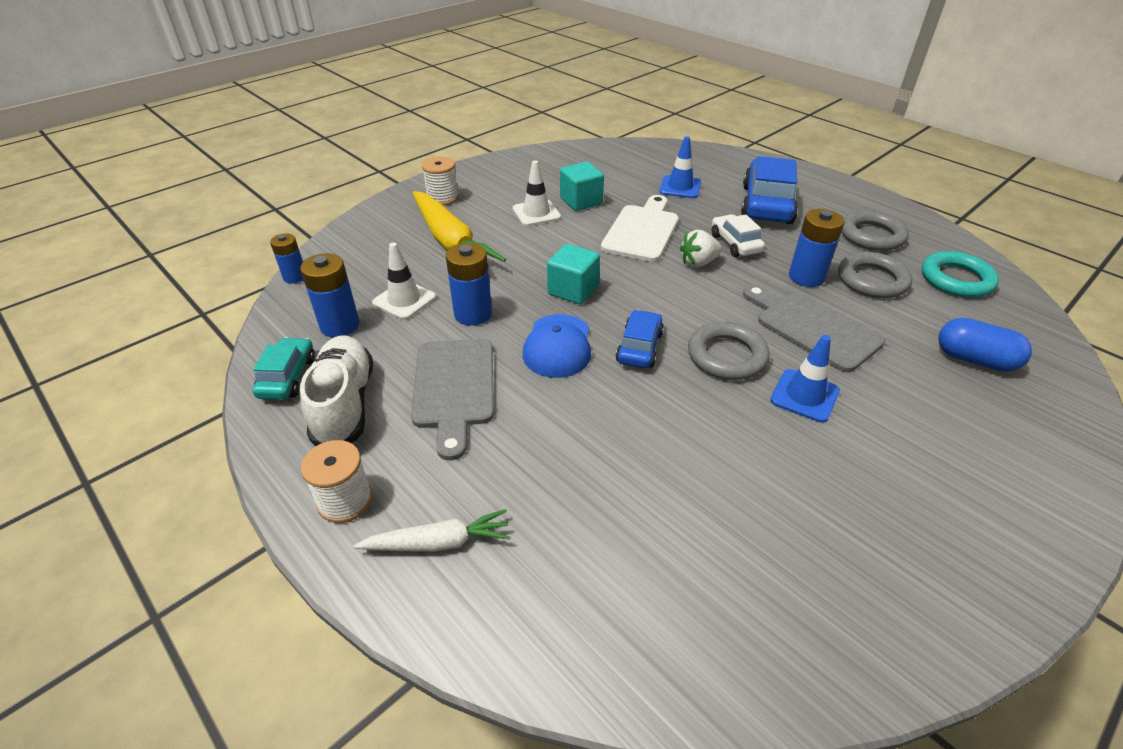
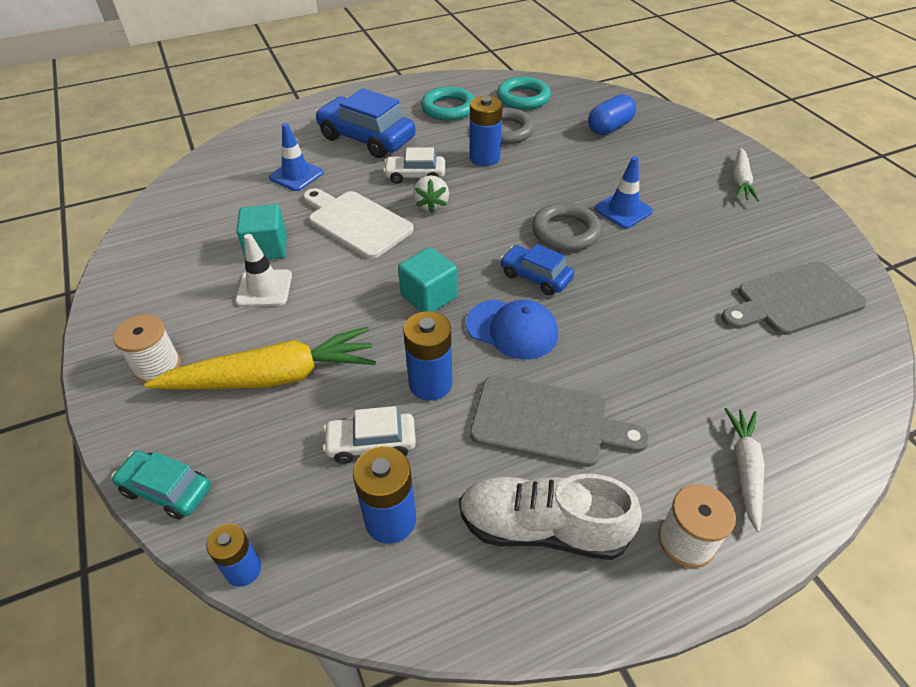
camera: 70 degrees left, 5 degrees up
(287, 377) = (472, 589): turquoise car -> turquoise car (167, 490)
(404, 300) = (371, 443): white traffic cone -> white car
(813, 327) = (549, 178): grey cutting board -> grey cutting board (794, 300)
(871, 236) = (448, 108): grey ring -> turquoise ring
(985, 511) = (740, 181): none -> white carrot

